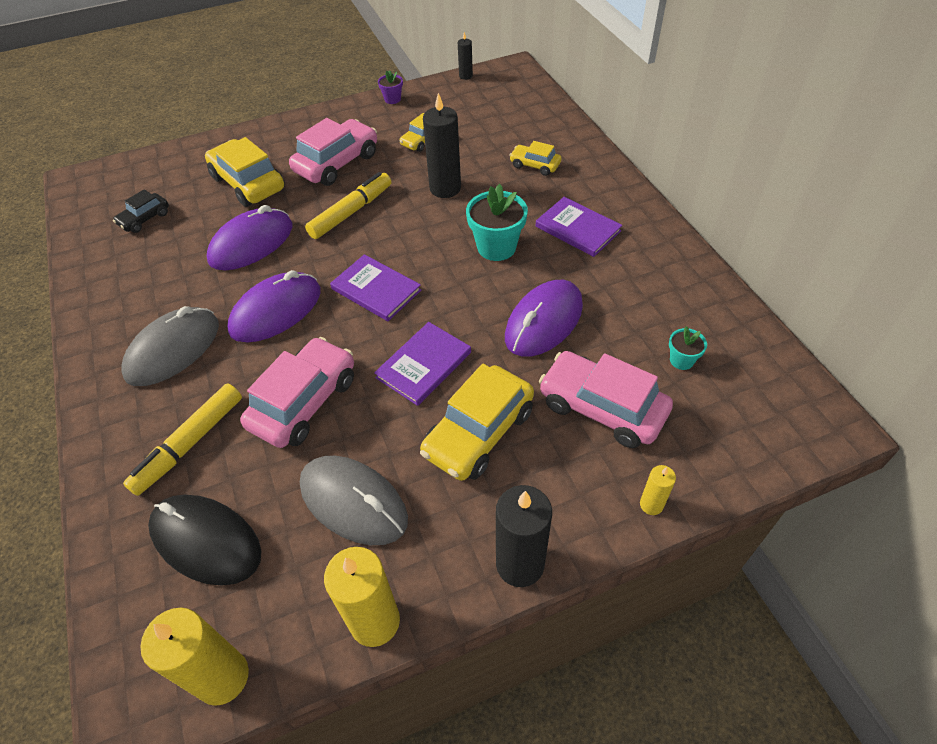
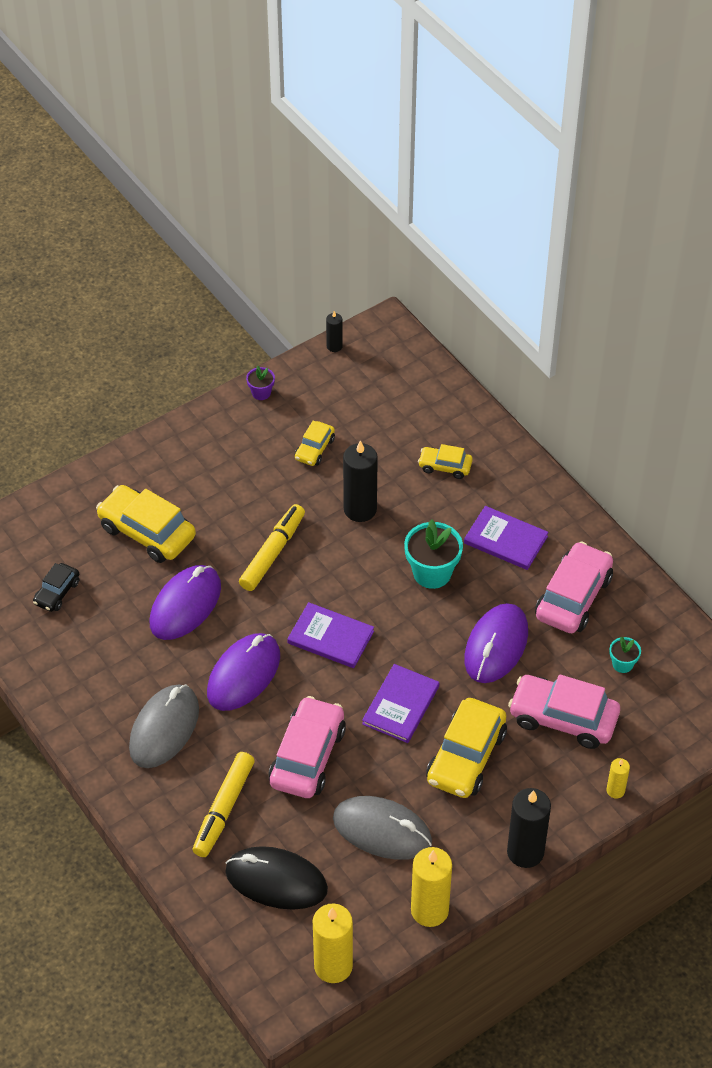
camera: 15 degrees left, 0 degrees up
(337, 163) = (233, 492): pink car -> pink car (573, 597)

